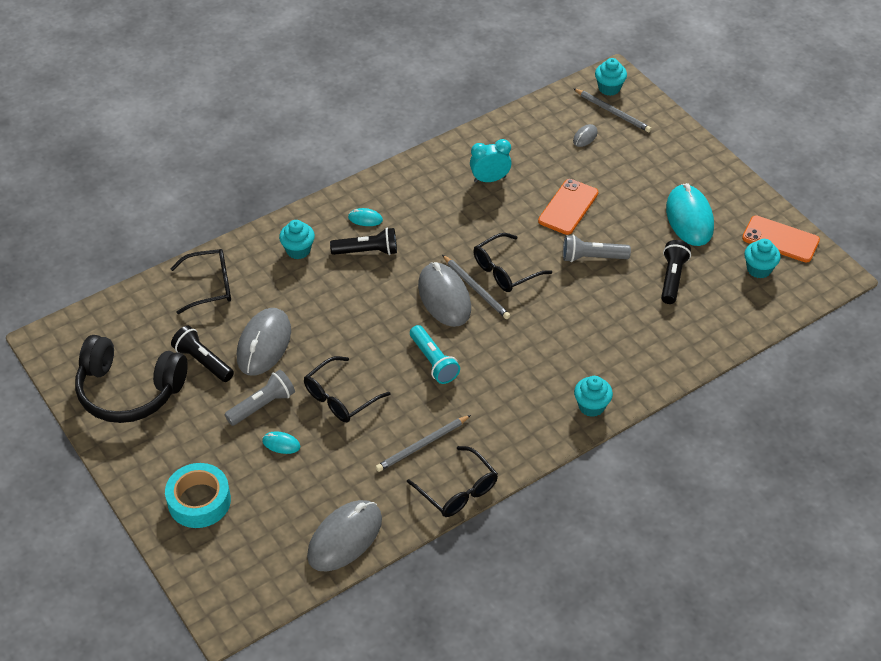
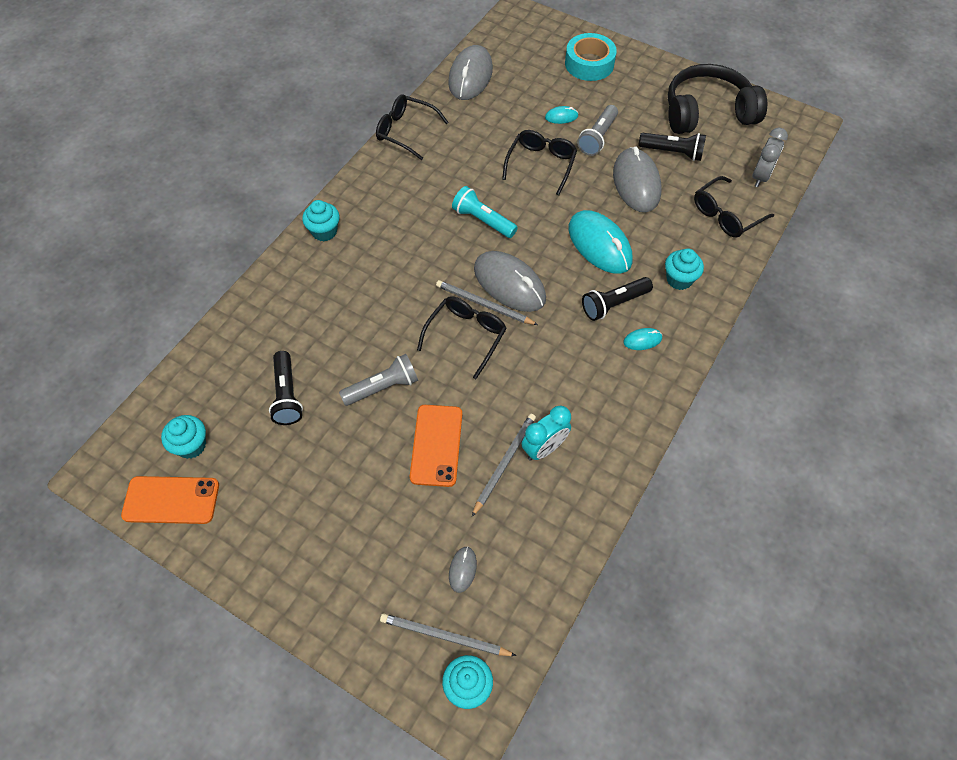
camera: 155 degrees right, 10 degrees up
(145, 308) = (760, 176): none -> grey clock
(422, 445) = (452, 152): grey pencil -> grey pencil (504, 463)
(689, 218) = (289, 487): turquoise mouse -> turquoise mouse (599, 245)

